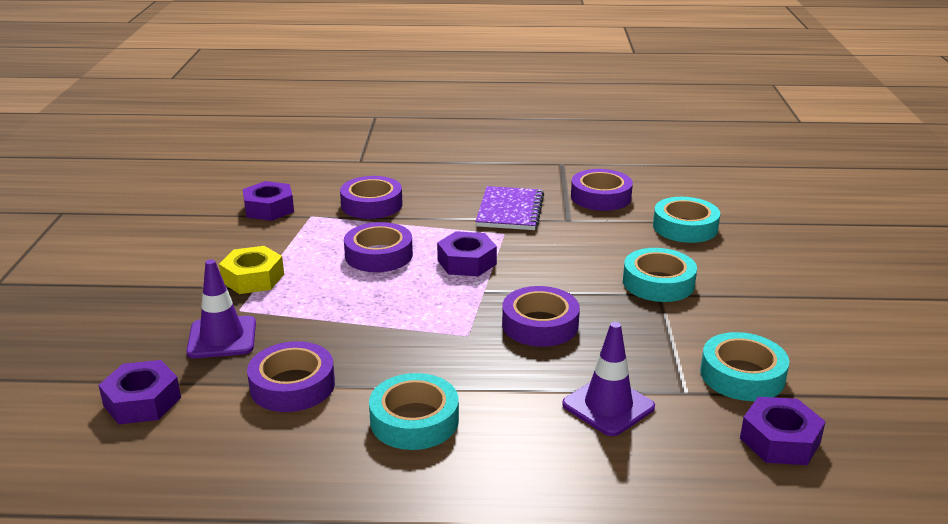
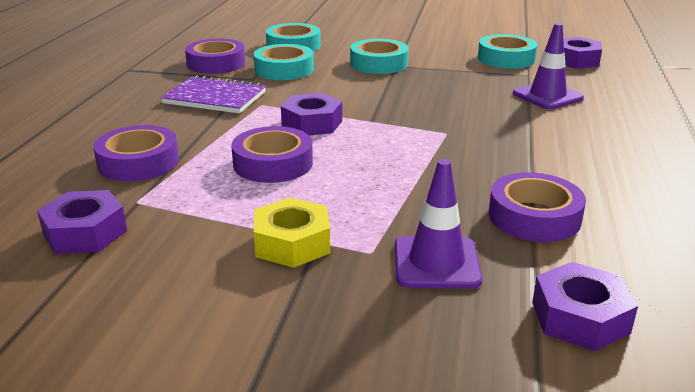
camera: 80 degrees left, 0 degrees up
(414, 420) = (580, 161): turquoise tape -> turquoise tape (284, 69)
(540, 324) = (434, 105): purple tape -> none

